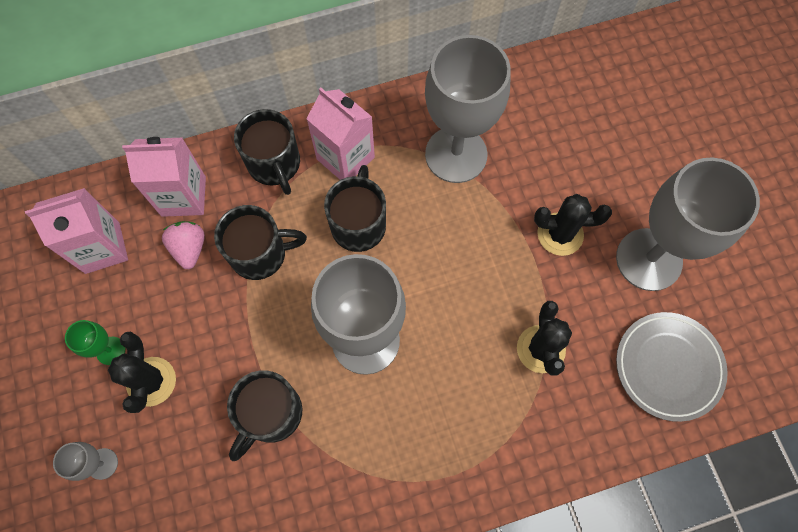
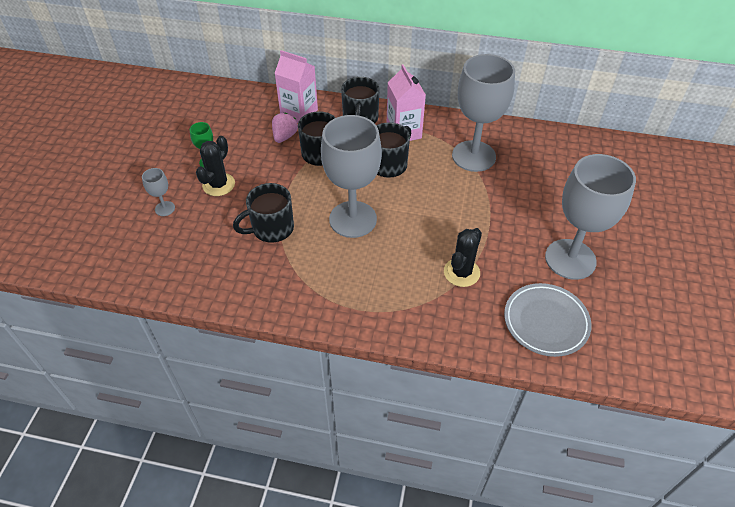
camera: 30 degrees right, 20 degrees down
(102, 248) = (239, 118): pink carton -> none
(560, 234) = (515, 221): black cactus -> none

